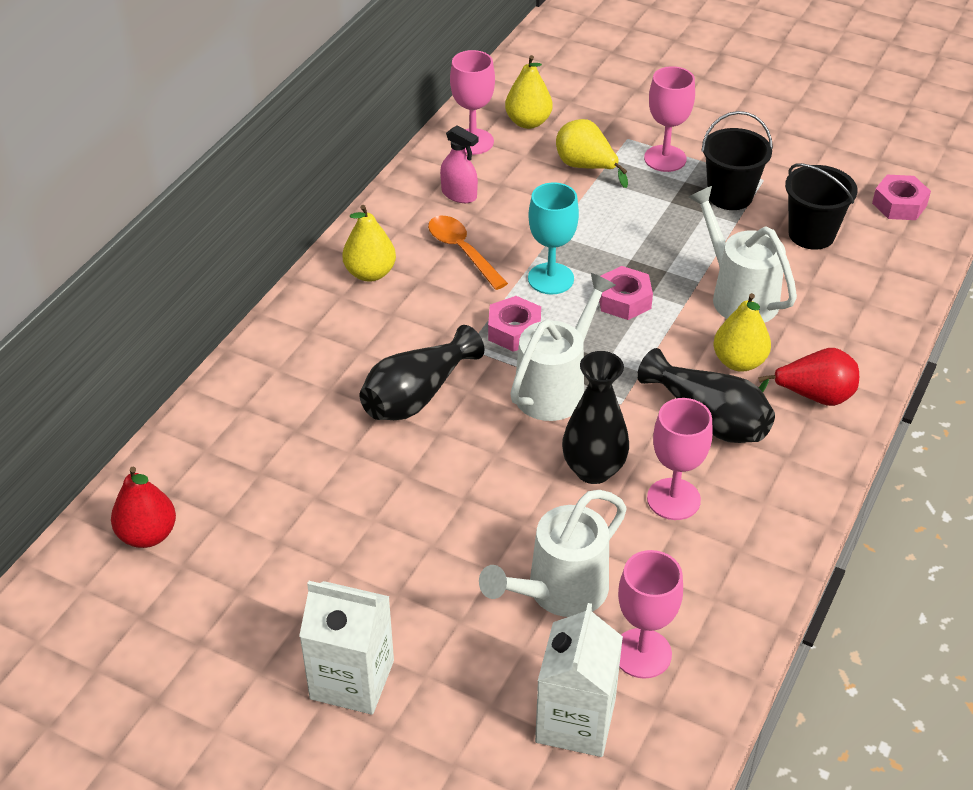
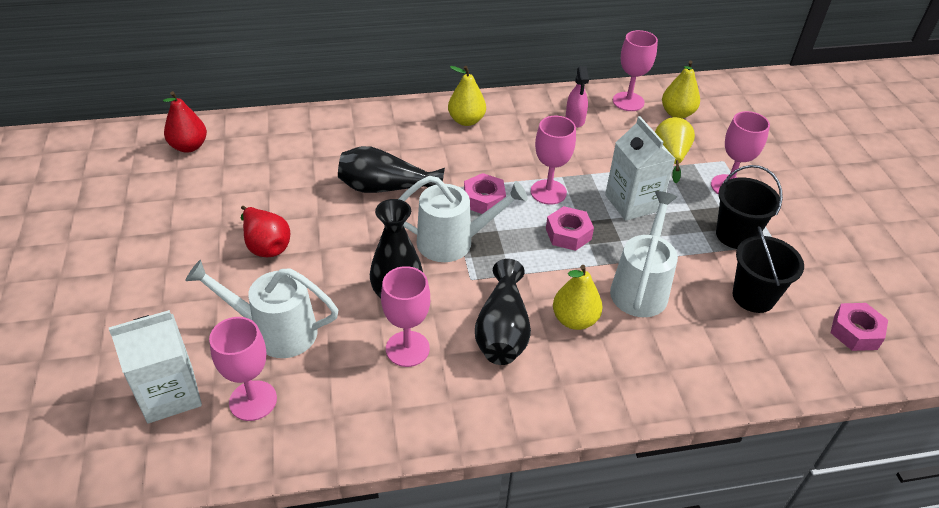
camera: 50 degrees right, 0 degrees up
(352, 679) = (138, 275): white carton -> white carton (632, 203)
(462, 251) = (527, 145): orange spoon -> none
(550, 279) = (548, 192): turquoise goblet -> pink goblet
(814, 396) = (585, 379): red pear -> red pear (266, 245)

